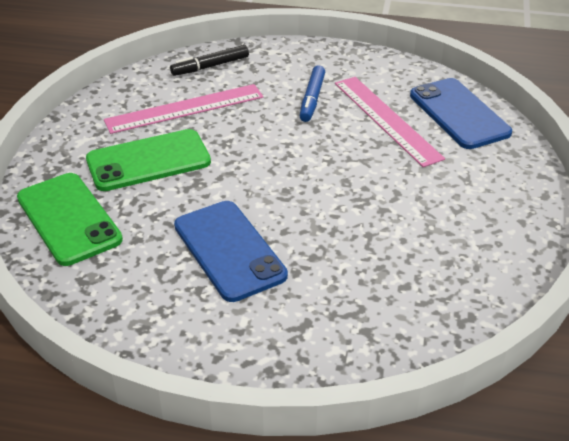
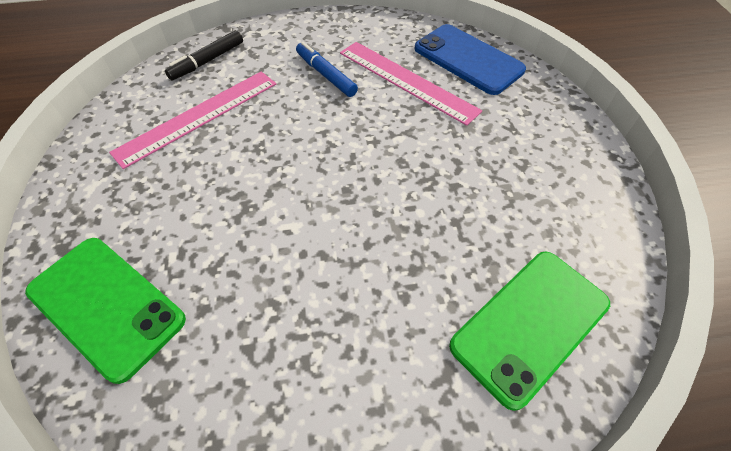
camera: 20 degrees left, 15 degrees up
(148, 161) = (180, 194): green phone -> green phone (530, 324)
(229, 250) = (319, 290): blue phone -> none
(312, 99) = (326, 75): blue marker -> blue marker turned 150 degrees clockwise

